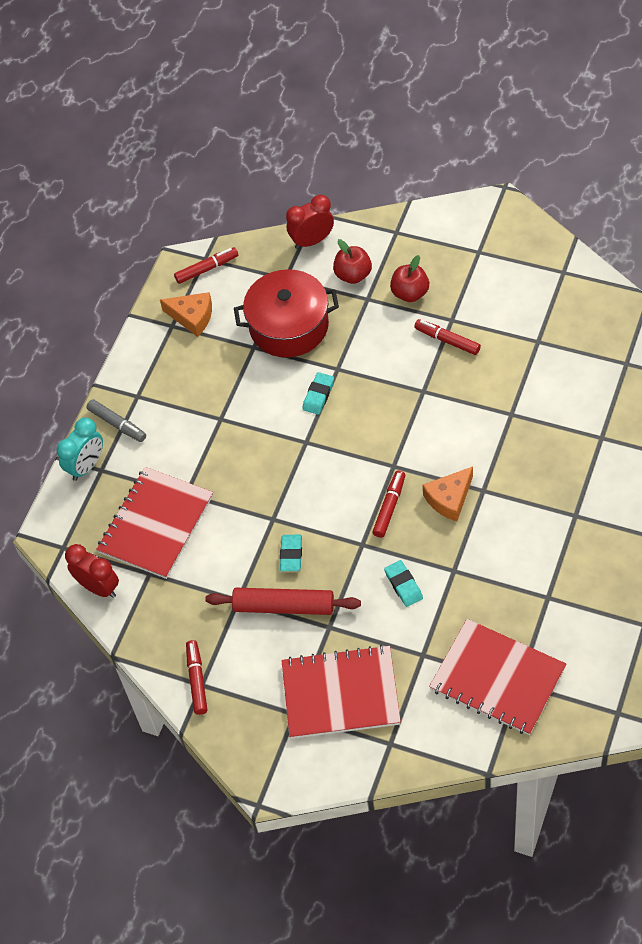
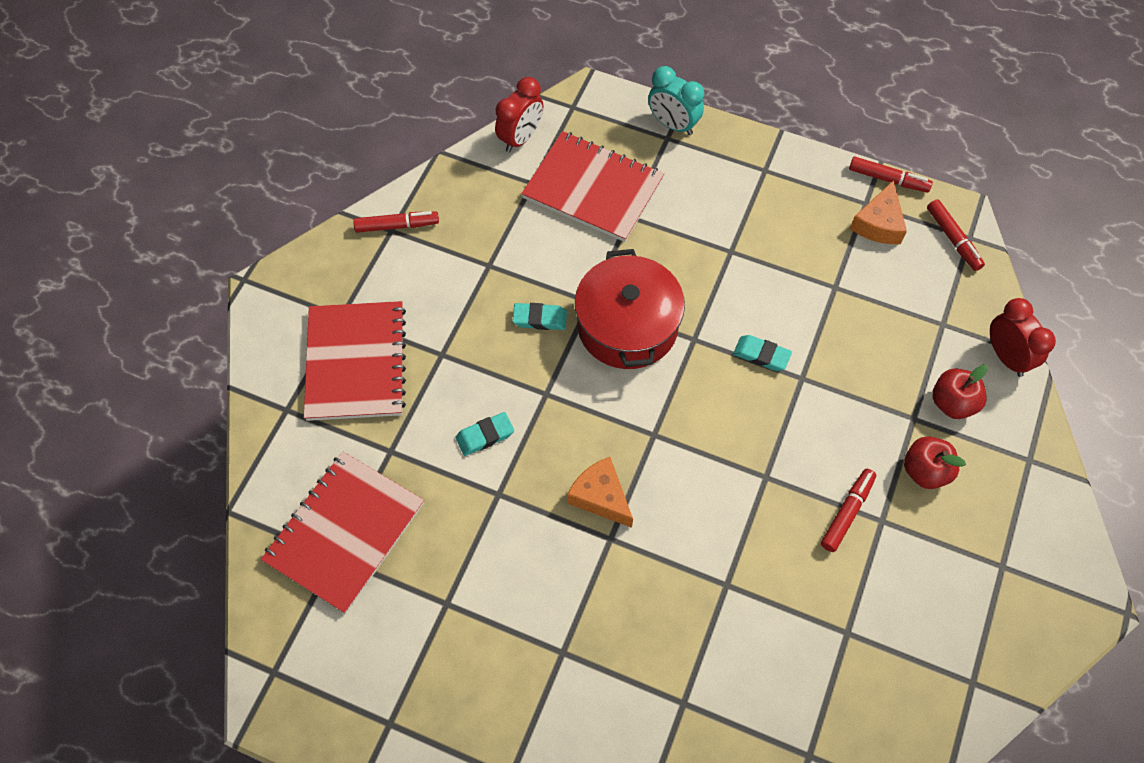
camera: 85 degrees right, 5 degrees up
(117, 424) = (727, 151): grey marker -> none
(284, 606) = (474, 309): red rolling pin -> none
(289, 326) = (867, 326): red pot -> red pot (627, 326)
(389, 507) = (594, 426): red marker -> red marker (888, 179)

